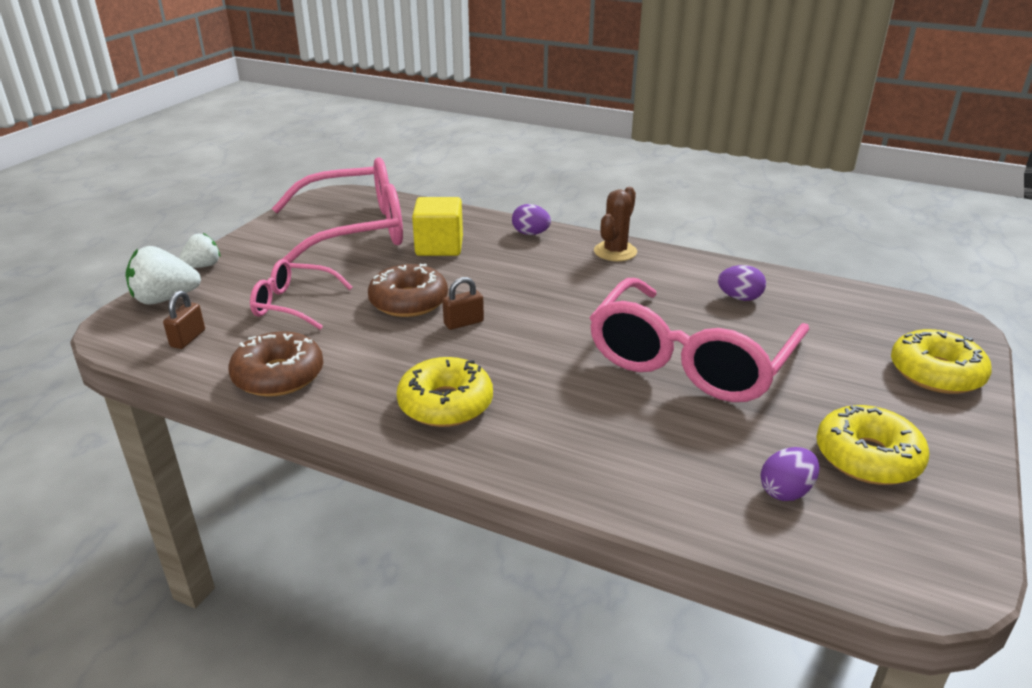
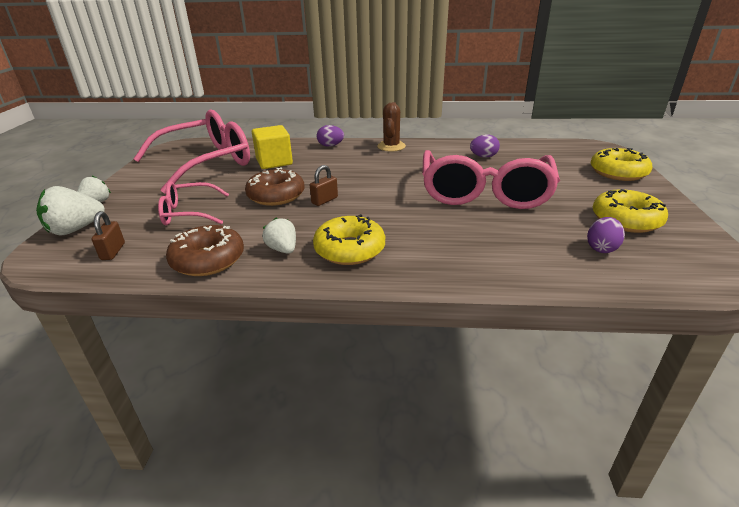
camera: 20 degrees left, 0 degrees up
(368, 383) = (283, 249): none -> white strawberry

